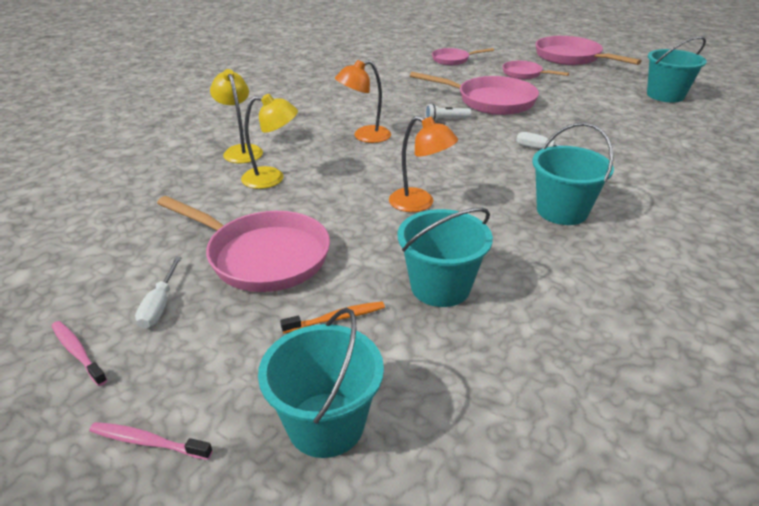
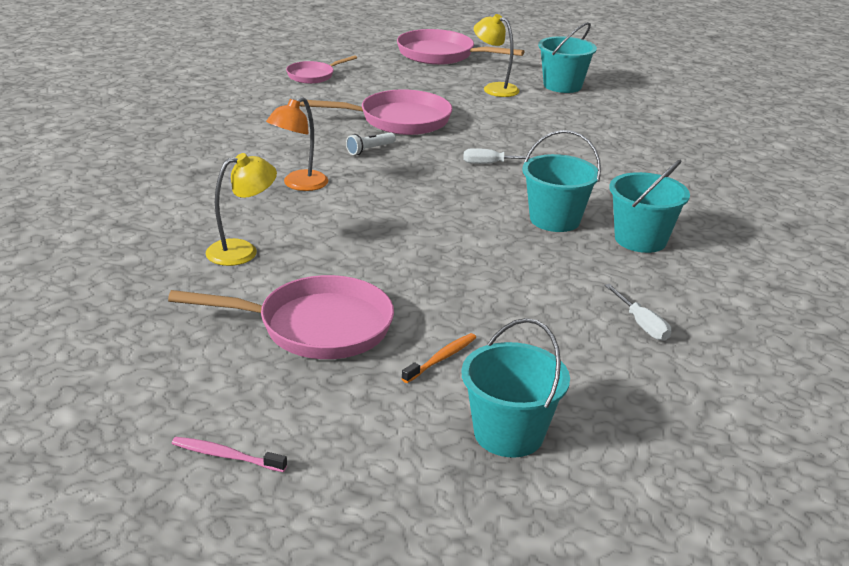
camera: 30 degrees left, 5 degrees down
(148, 442) = (376, 493): pink toothbrush -> none
(160, 305) = (261, 396): white screwdriver -> white screwdriver (641, 324)
(241, 150) = (170, 228): yellow lamp -> yellow lamp (494, 88)
(419, 204) = (422, 242): orange lamp -> none
(440, 287) = (506, 309): turquoise bucket -> turquoise bucket (640, 239)
(524, 74) = (407, 82): pink pan -> none

